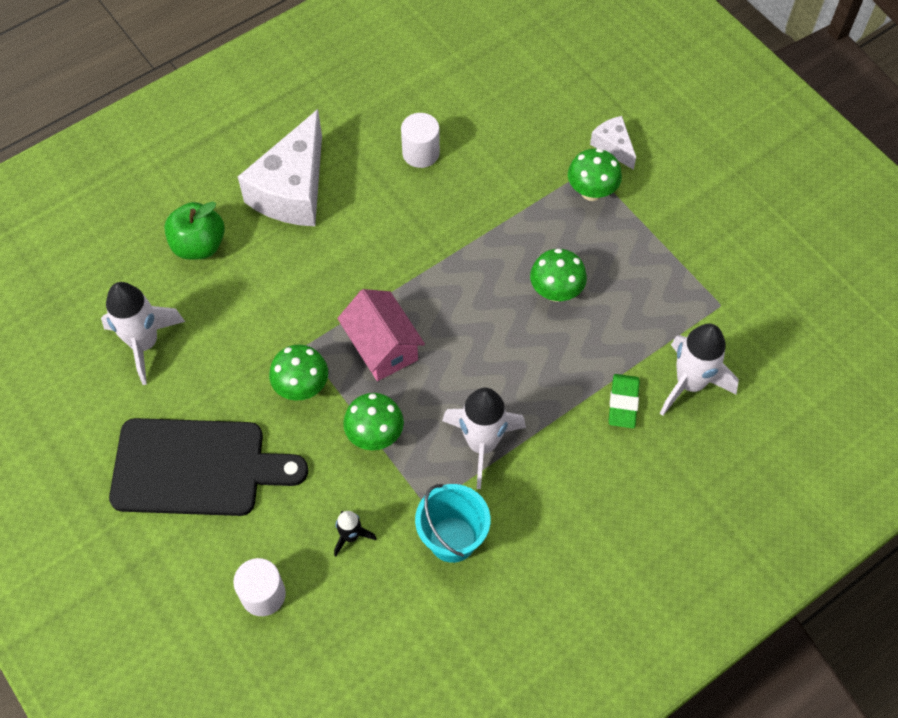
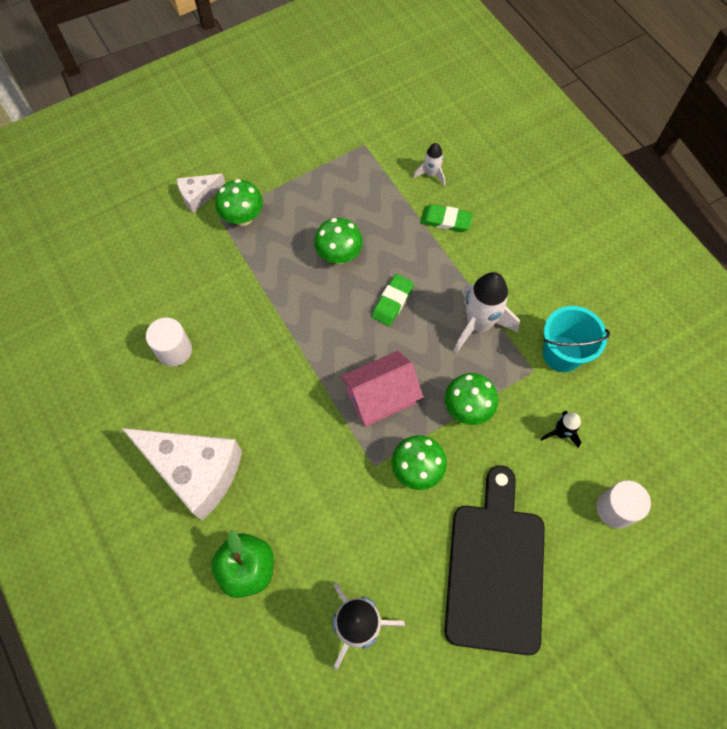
camera: 85 degrees left, 5 degrees up
(501, 351) = (392, 302): none -> green eraser
(690, 383) = (431, 174): white rocket -> white rocket, size x0.52

